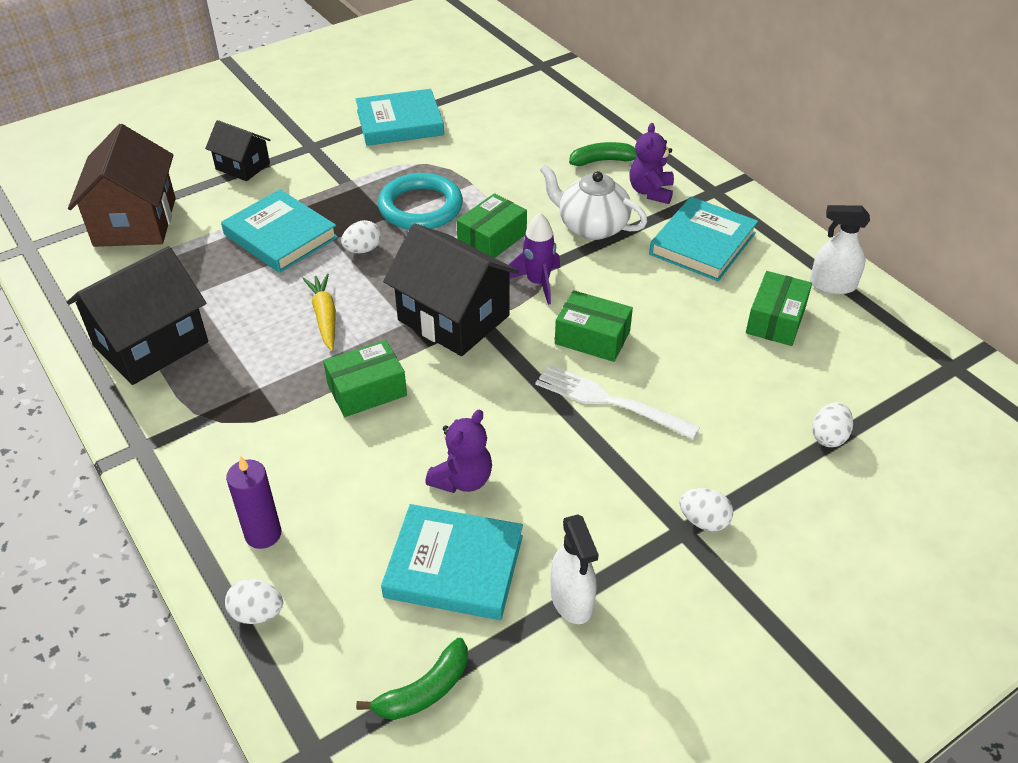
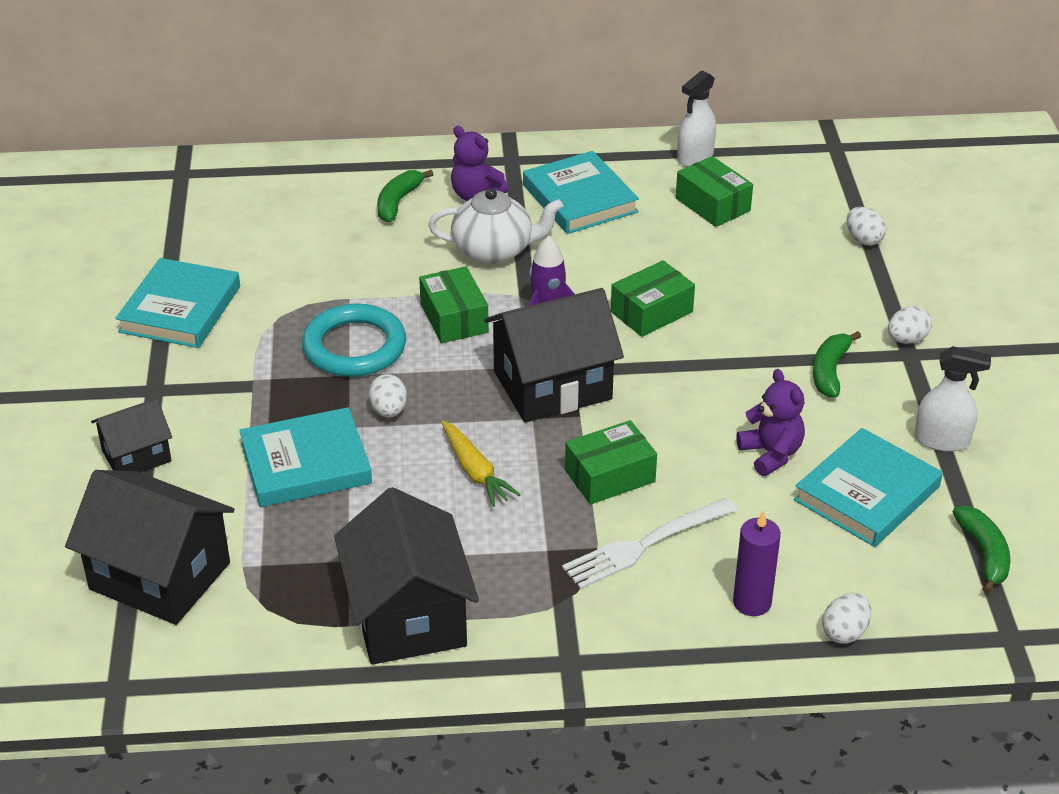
camera: 60 degrees left, 5 degrees down
(135, 222) = (160, 576): brown house -> black house
(324, 317) = (475, 471): yellow carrot -> yellow carrot turned 135 degrees counterclockwise
(367, 390) = (610, 476): green box -> green box turned 60 degrees clockwise
(591, 226) = (494, 250): white teapot -> white teapot turned 150 degrees counterclockwise
(608, 480) = (830, 371): none -> green banana
(609, 401) = (739, 334): white fork -> white fork (644, 545)

